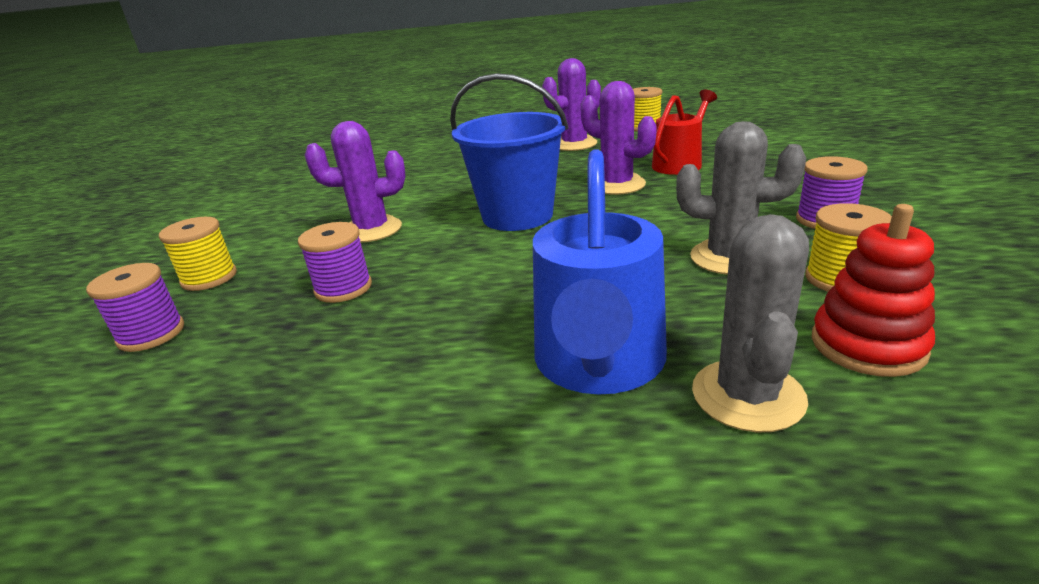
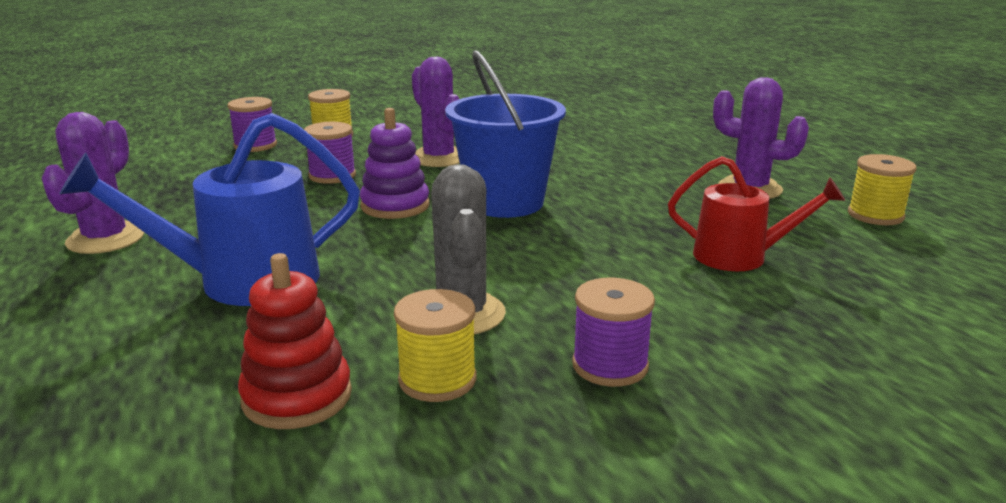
camera: 60 degrees right, 5 degrees down
(472, 262) = (395, 206): none -> purple stacking toy
(617, 185) = (629, 232): purple cactus -> purple cactus (105, 239)
(747, 395) = (207, 343): grey cactus -> none

